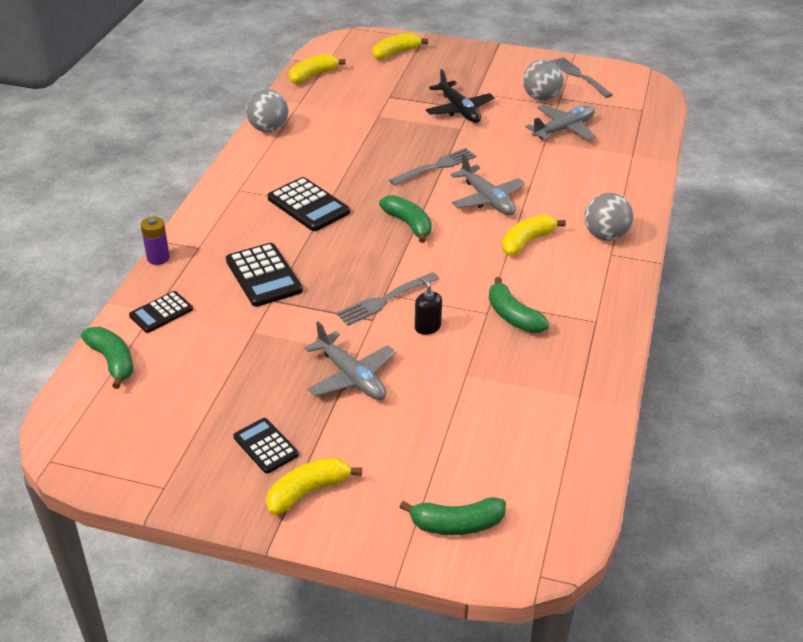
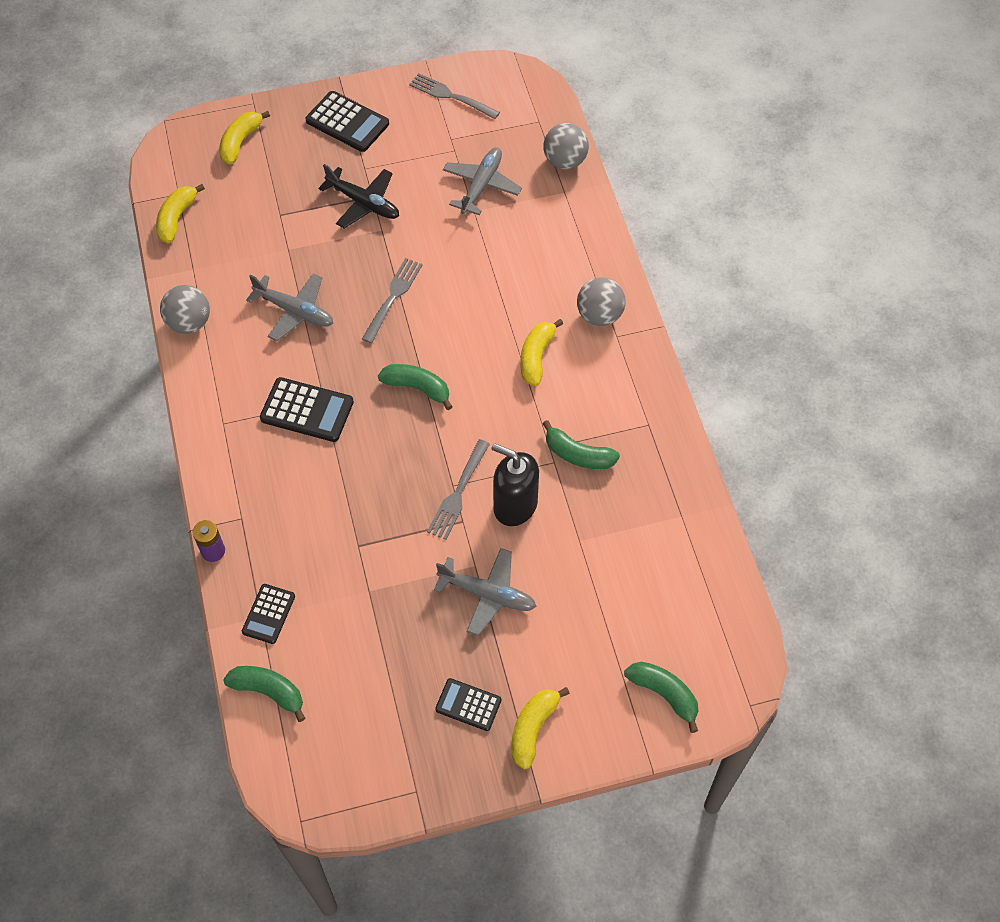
camera: 30 degrees left, 20 degrees up
(264, 275) = (329, 521): black calculator -> black calculator (347, 122)
(427, 327) = (515, 505): black soap dispenser -> black soap dispenser, size x1.90
(456, 524) = (664, 694): green banana -> green banana turned 105 degrees counterclockwise
(487, 199) = (468, 319): grey plane -> grey plane (295, 311)
(541, 98) = (433, 147): grey ball -> grey ball (565, 161)

